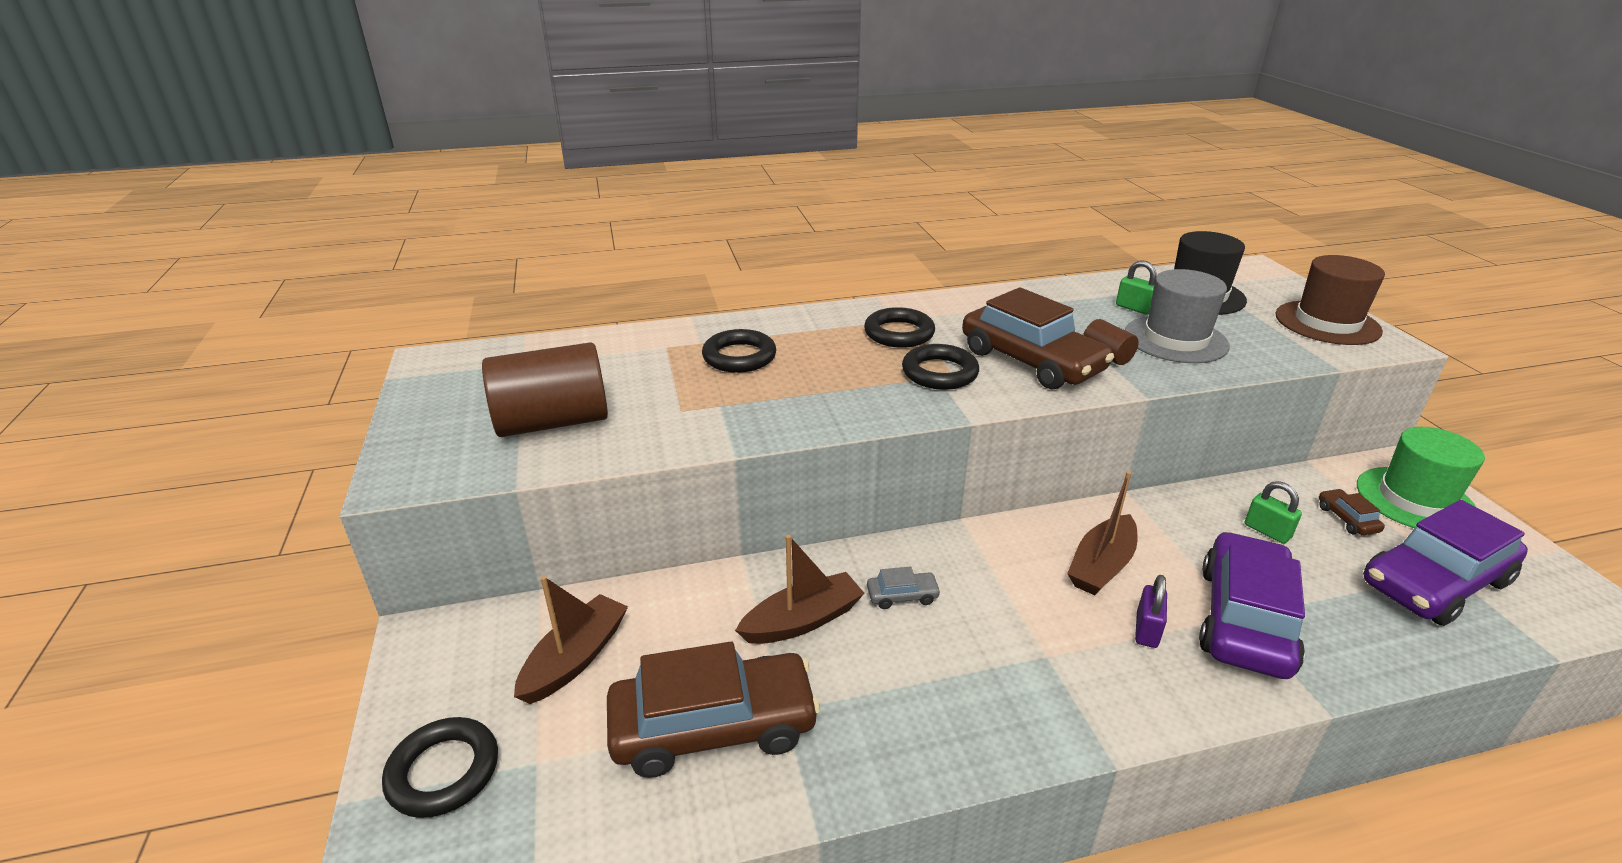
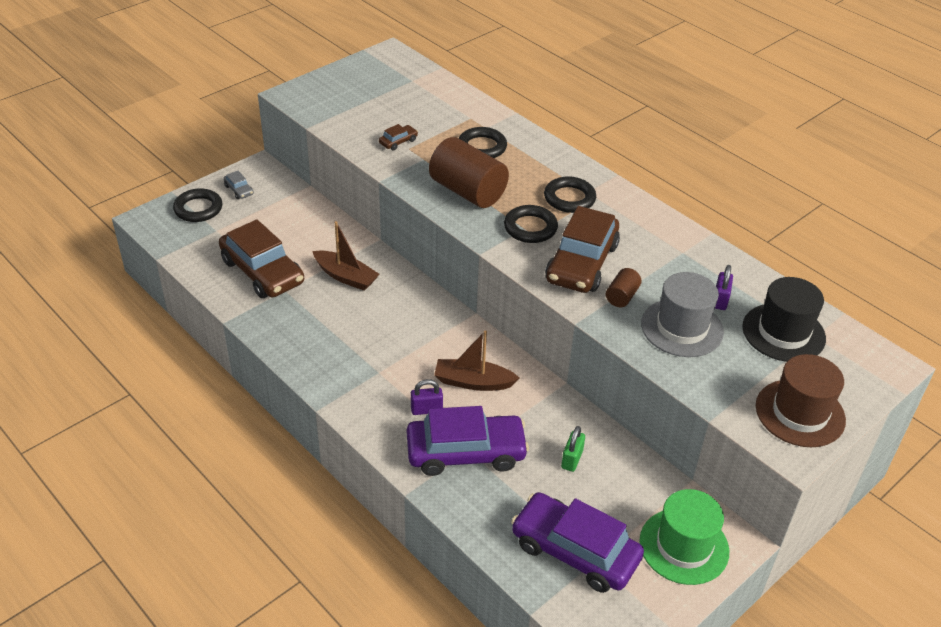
camera: 60 degrees right, 10 degrees up
(553, 422) = (365, 114): brown cylinder -> brown cylinder (468, 191)
(575, 658) = (275, 215): brown boat -> none
(902, 596) = (389, 307): grey car -> grey car (239, 190)
(1134, 308) = (720, 300): green padlock -> purple padlock
(1347, 519) = (622, 503): brown car -> brown car (398, 142)

